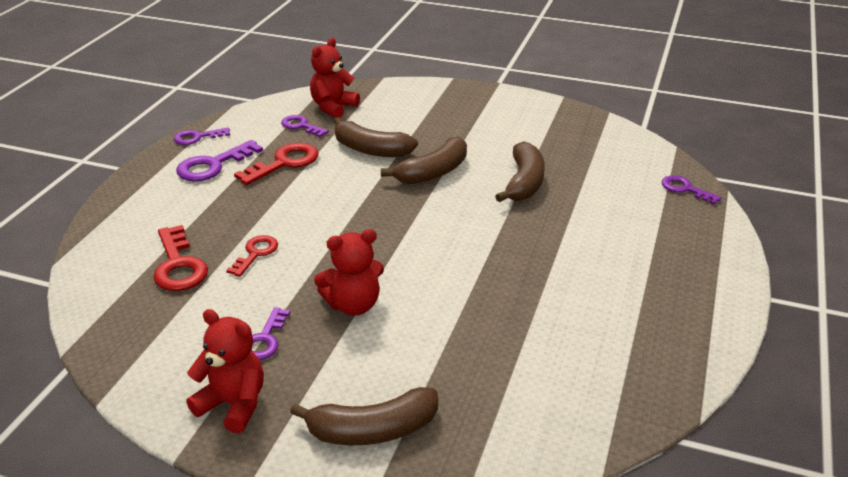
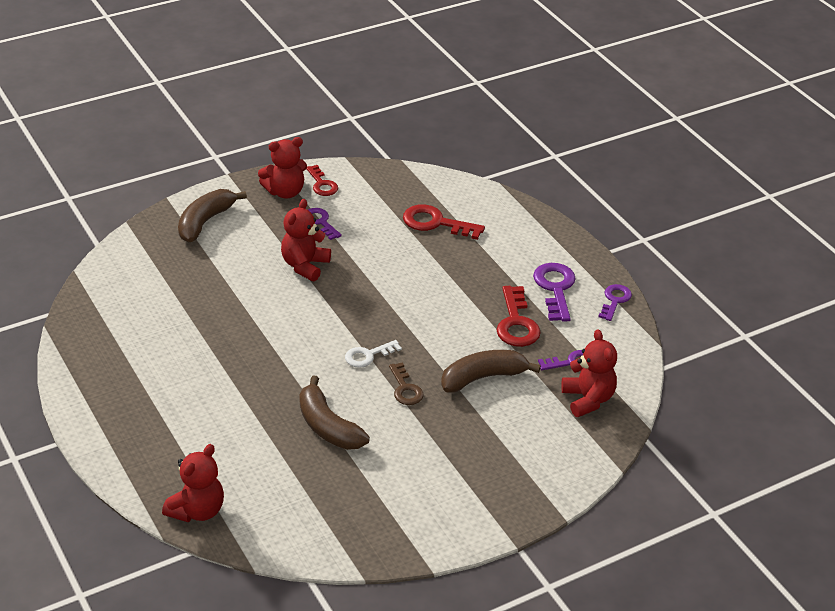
camera: 130 degrees right, 5 degrees up
(256, 253) = (409, 256): red key -> red key (322, 184)
(423, 205) = (368, 355): none -> white key
(433, 172) = (405, 389): brown banana -> brown key
(685, 189) = (197, 510): purple key -> red teddy bear

